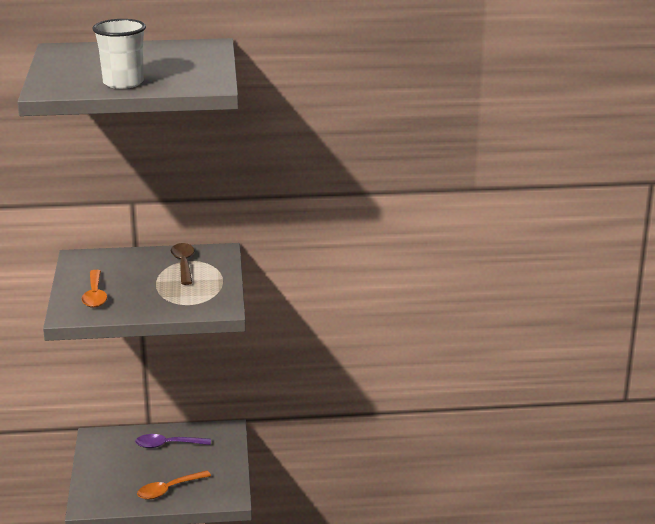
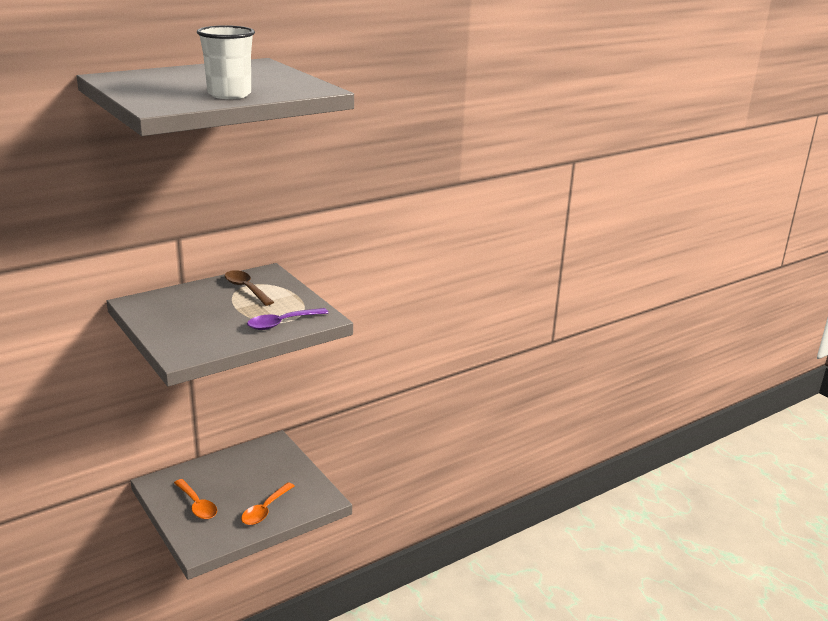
camera: 30 degrees left, 0 degrees up
(95, 295) = (189, 332): orange spoon -> orange spoon (197, 505)
(167, 445) = (231, 471): purple spoon -> purple spoon (282, 323)

